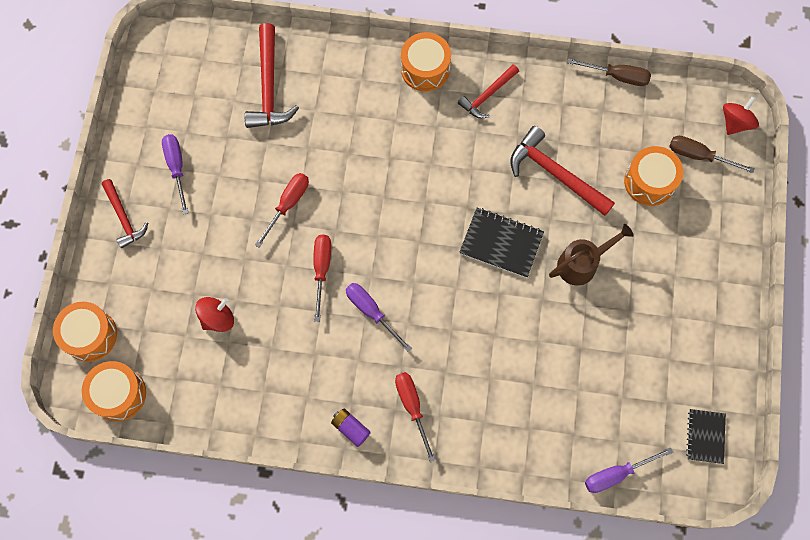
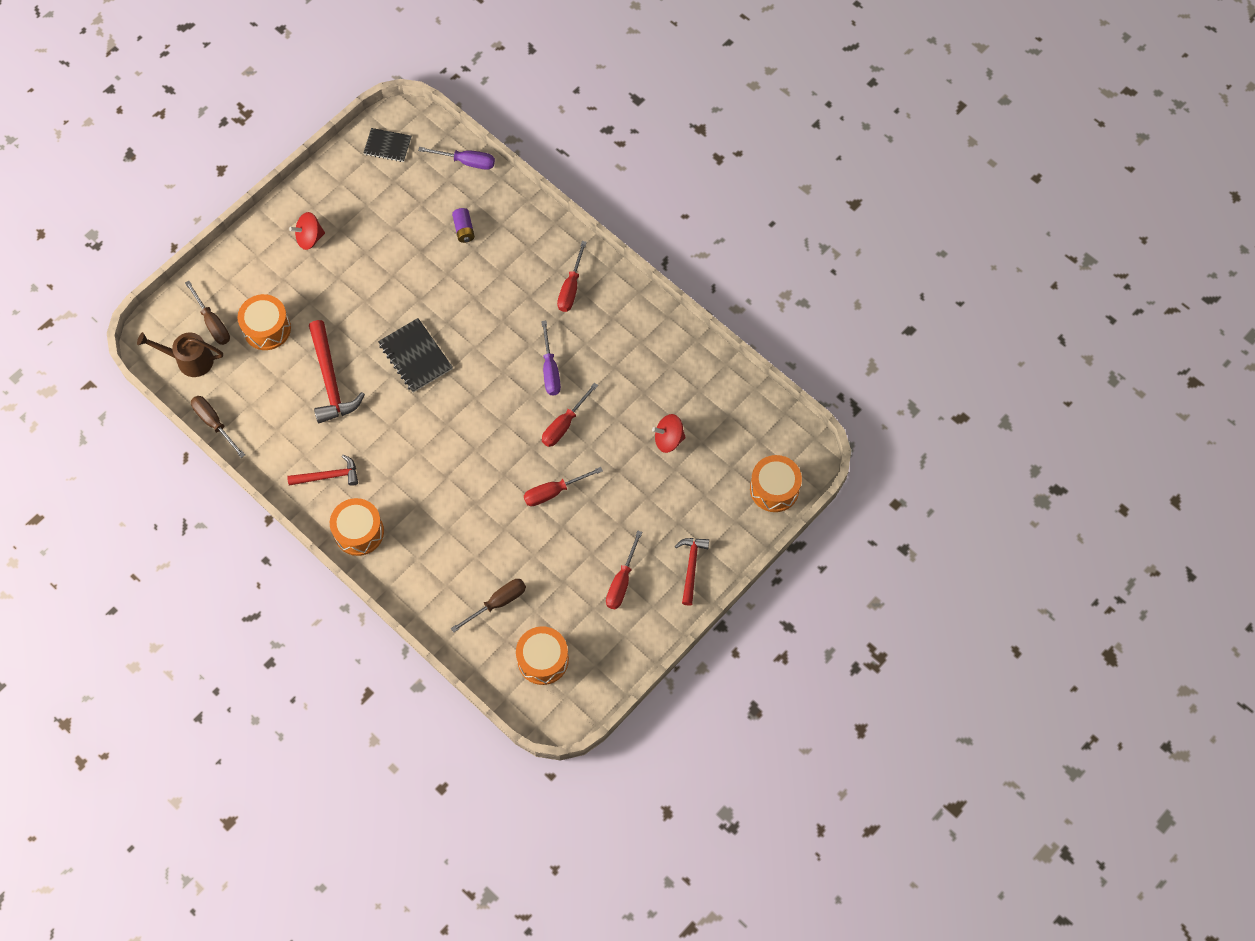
camera: 145 degrees left, 5 degrees down
(119, 394) = (778, 431): orange drum -> orange drum (543, 660)
(176, 168) = (622, 581): purple screwdriver -> red screwdriver
(269, 87) = (497, 603): red hammer -> brown screwdriver
(351, 428) = (625, 301): purple battery -> purple battery (464, 229)
(582, 263) = (369, 304): brown watering can -> brown watering can (189, 360)
(705, 436) = (387, 146): black notebook -> black notebook turned 60 degrees clockwise
(735, 122) = (161, 328): red spinning top -> red spinning top (309, 238)

